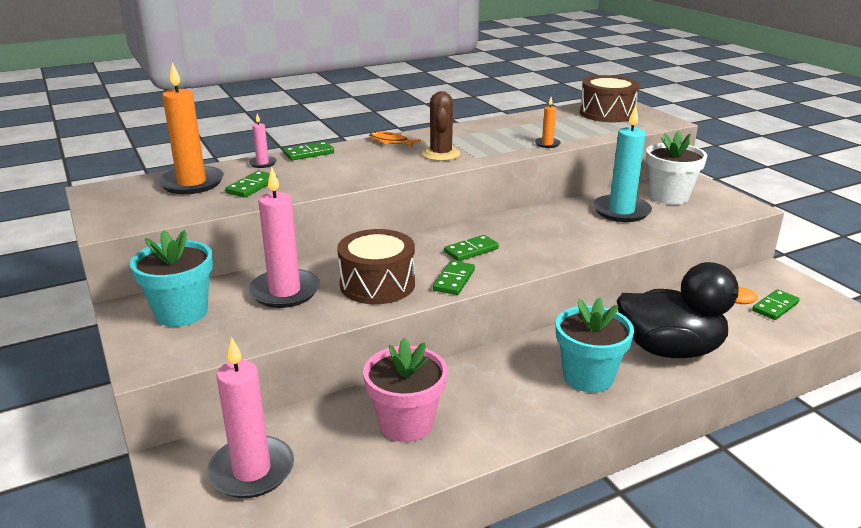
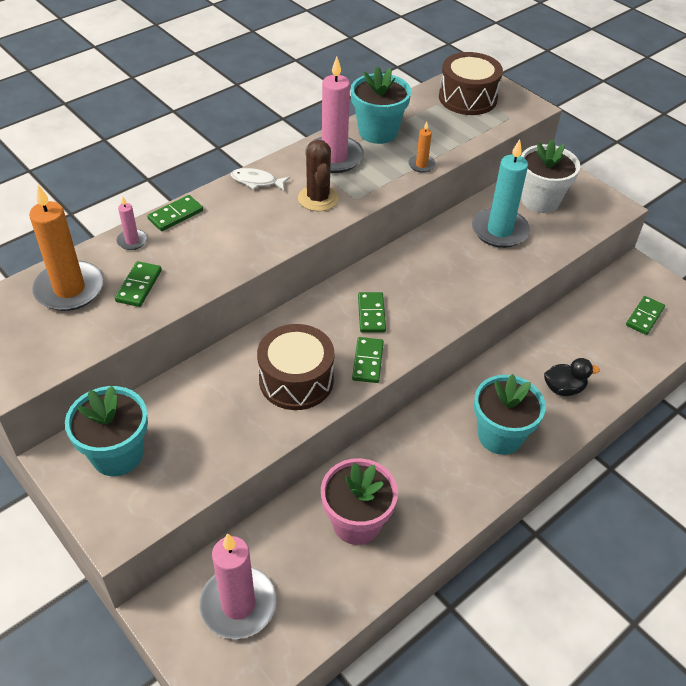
camera: 15 degrees left, 20 degrees up
(285, 291) = (209, 406): pink candle -> pink candle (334, 157)
(390, 142) = (257, 181): orange fish -> white fish
(471, 250) = (371, 314): green domino -> green domino turned 45 degrees counterclockwise
(514, 125) = (378, 132): none -> turquoise flower pot
(670, 349) = (563, 388): black duck -> black duck, size x0.46

